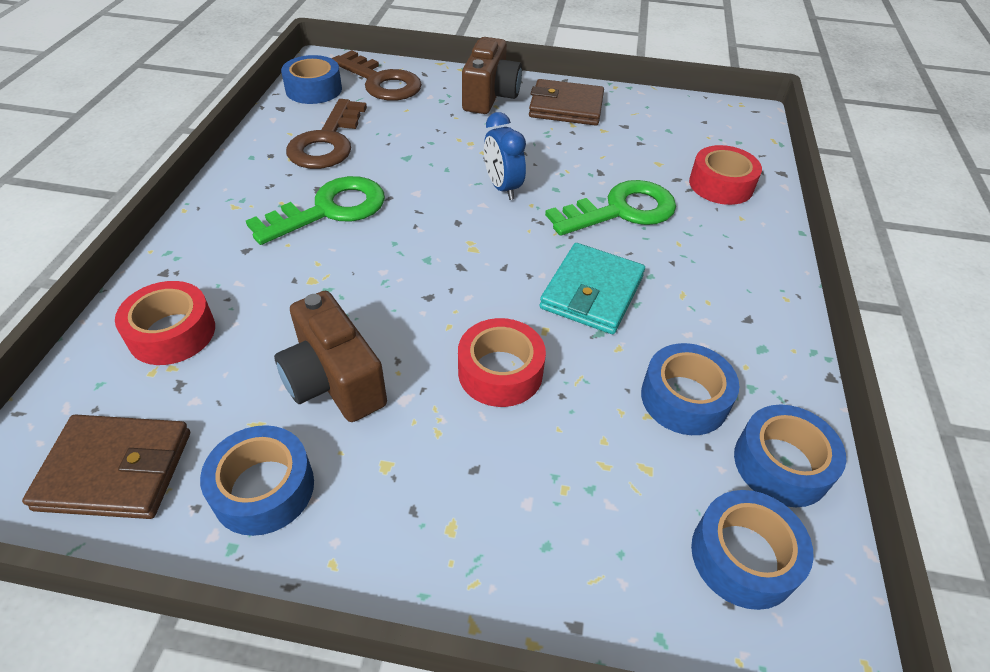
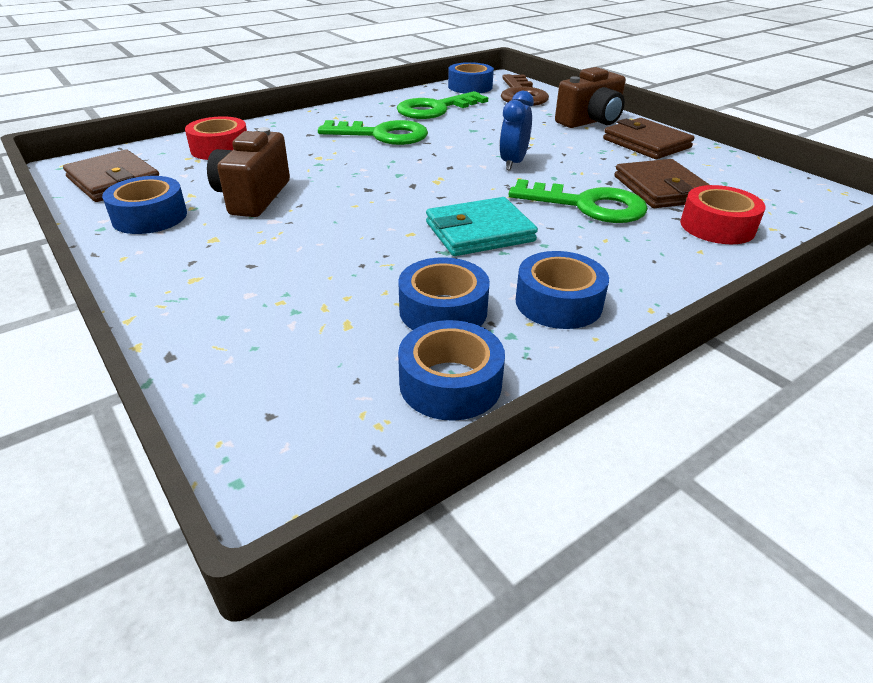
camera: 45 degrees right, 10 degrees down
(327, 142) = (435, 109): brown key -> green key
(500, 372) = (345, 236): red tape -> none
(642, 161) = (661, 189): none -> brown wallet
(743, 556) = (324, 403): blue tape -> blue tape (558, 302)

